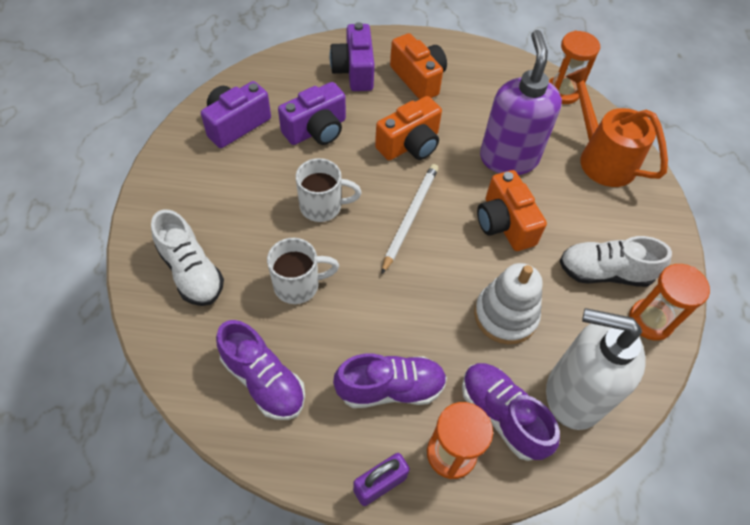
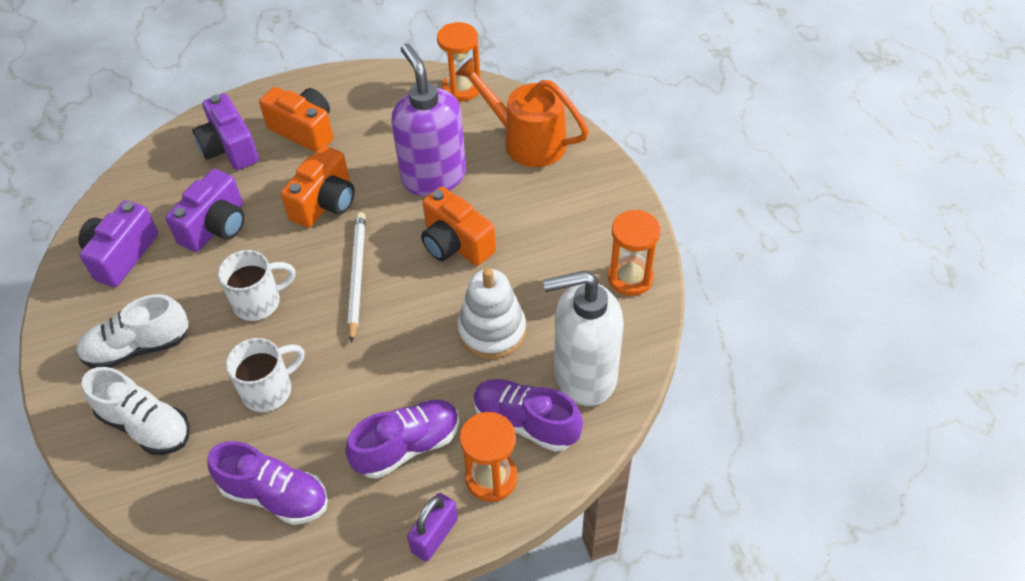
camera: 20 degrees left, 5 degrees down
(604, 272) = (571, 251): white shoe -> white shoe (138, 347)

